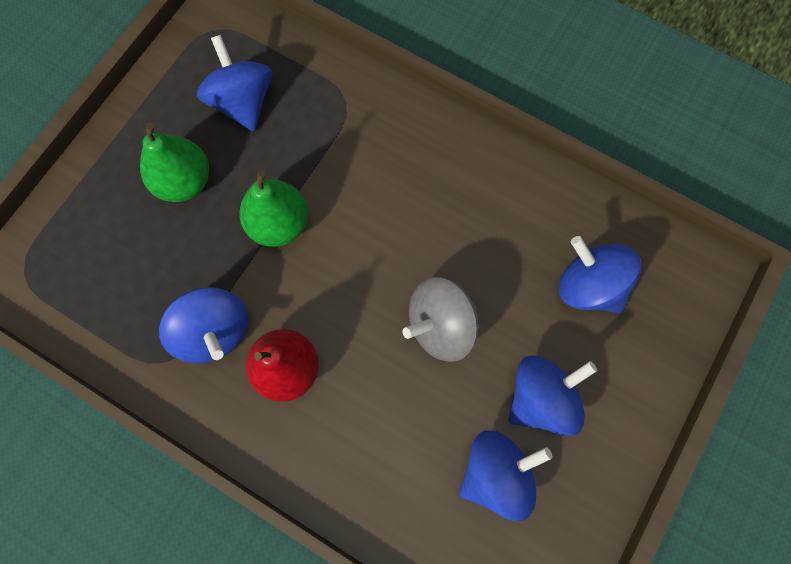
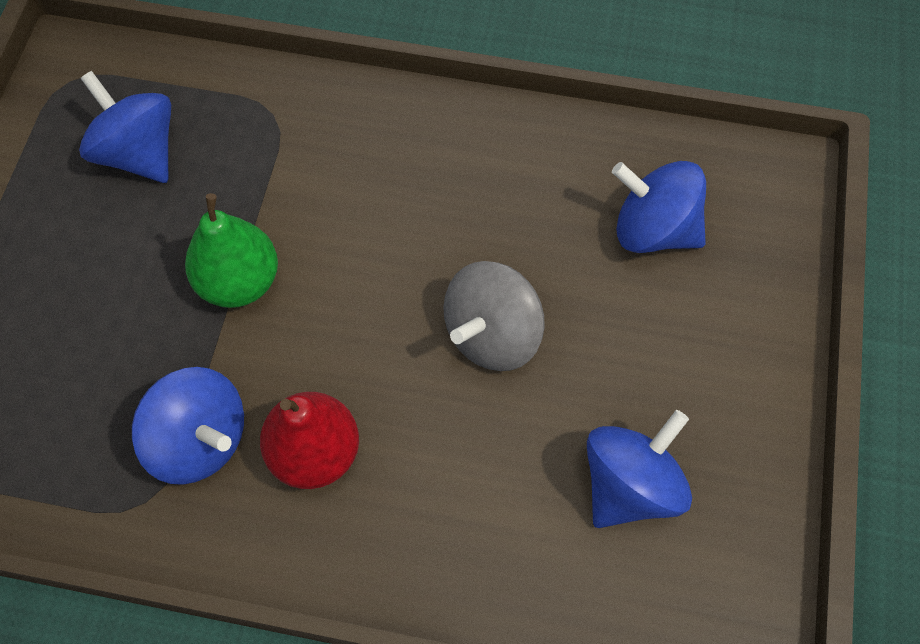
camera: 20 degrees left, 10 degrees down
(184, 181) = (94, 271): green pear -> none
(541, 398) = (649, 377): blue spinning top -> none

